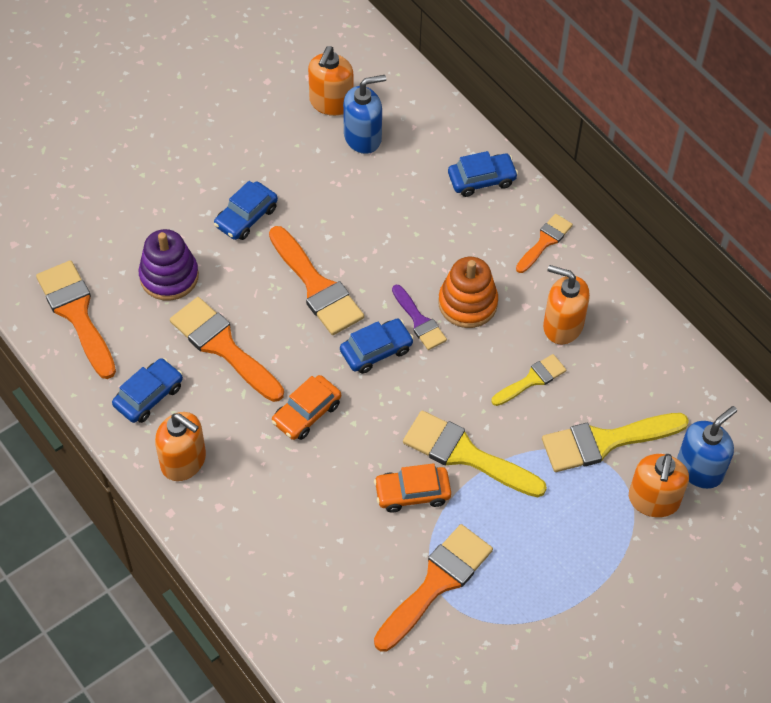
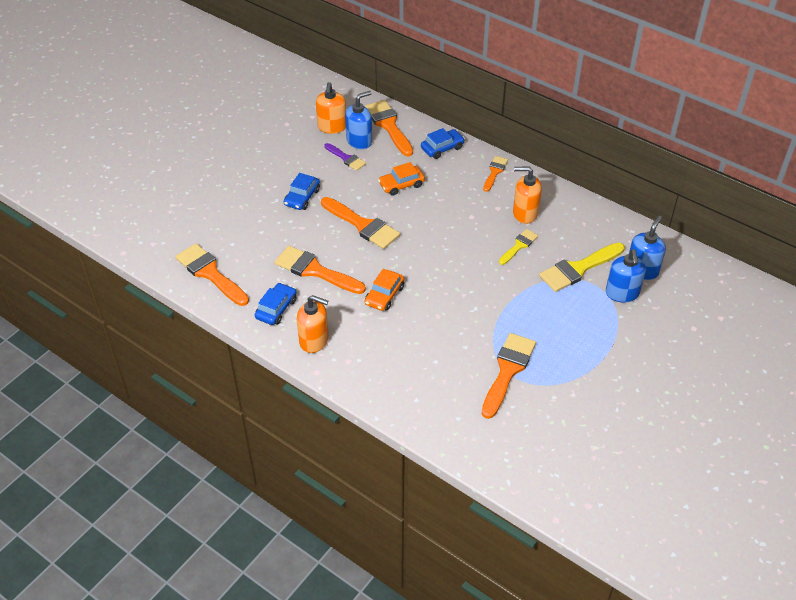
camera: 15 degrees left, 10 degrees down
(169, 276) = (264, 240): purple stacking toy -> none
(376, 350) = (415, 251): blue car -> none
(412, 493) = (471, 324): orange car -> orange car (401, 185)
(416, 120) = (388, 125): none -> orange brush
(419, 321) = (435, 230): purple brush -> purple brush (346, 158)
(465, 454) = (495, 295): yellow brush -> none
(467, 303) = (461, 214): orange stacking toy -> none
(653, 500) = (622, 293): orange soap dispenser -> blue soap dispenser

